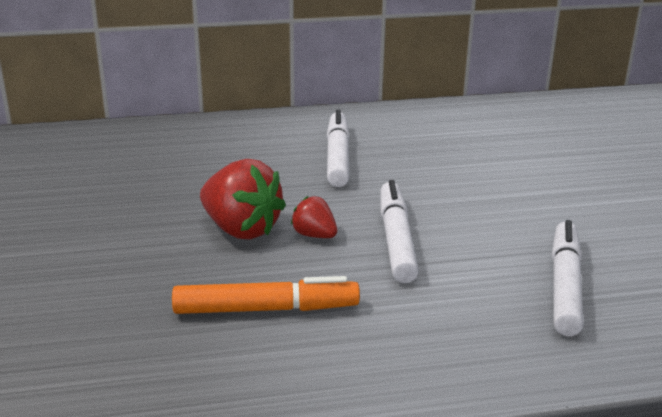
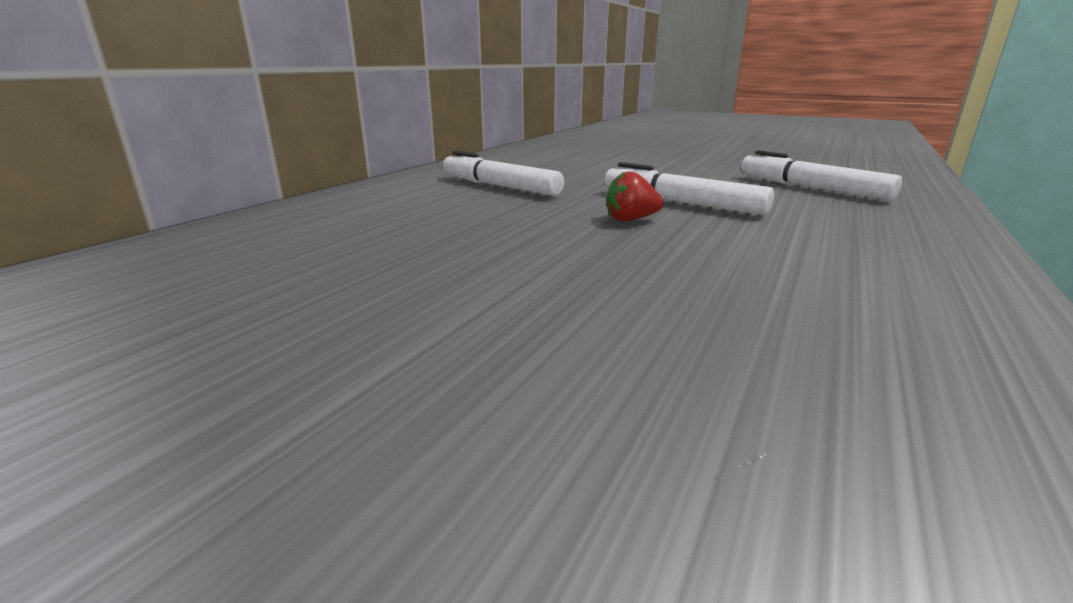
camera: 50 degrees left, 5 degrees down
(241, 229) = (570, 238): red strawberry -> none
(266, 309) = (764, 266): orange marker -> none

